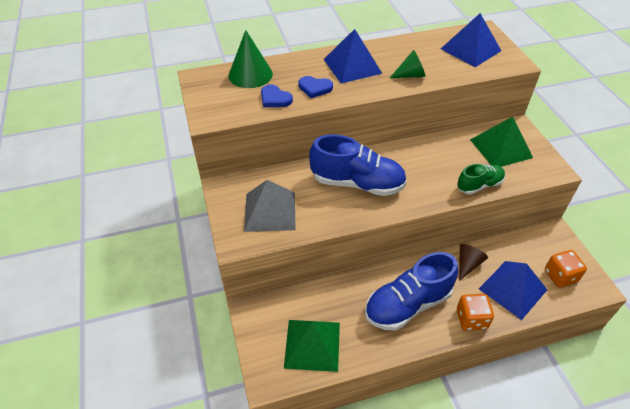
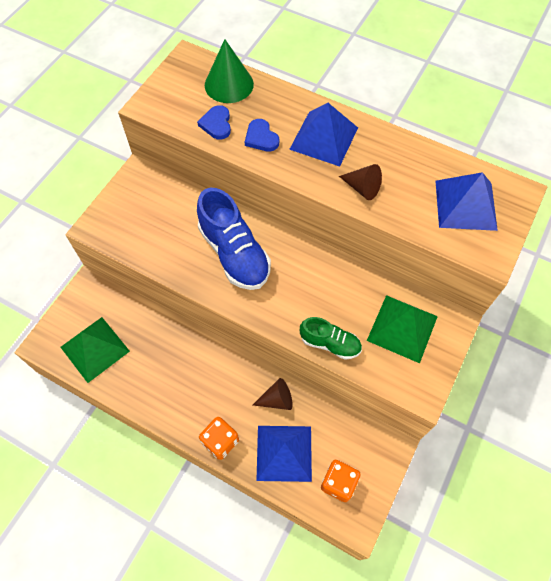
camera: 45 degrees right, 15 degrees up
(270, 211) = (144, 222): grey pyramid -> none
(407, 304) = (190, 384): blue shoe -> none
(410, 75) = (362, 188): green cone -> brown cone

